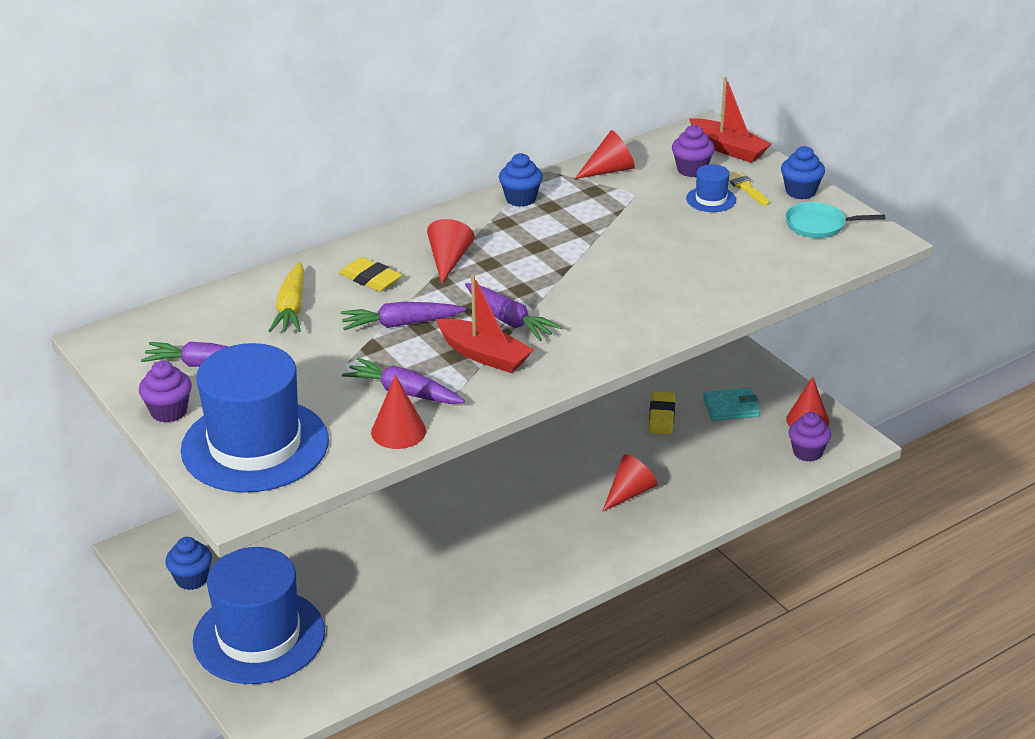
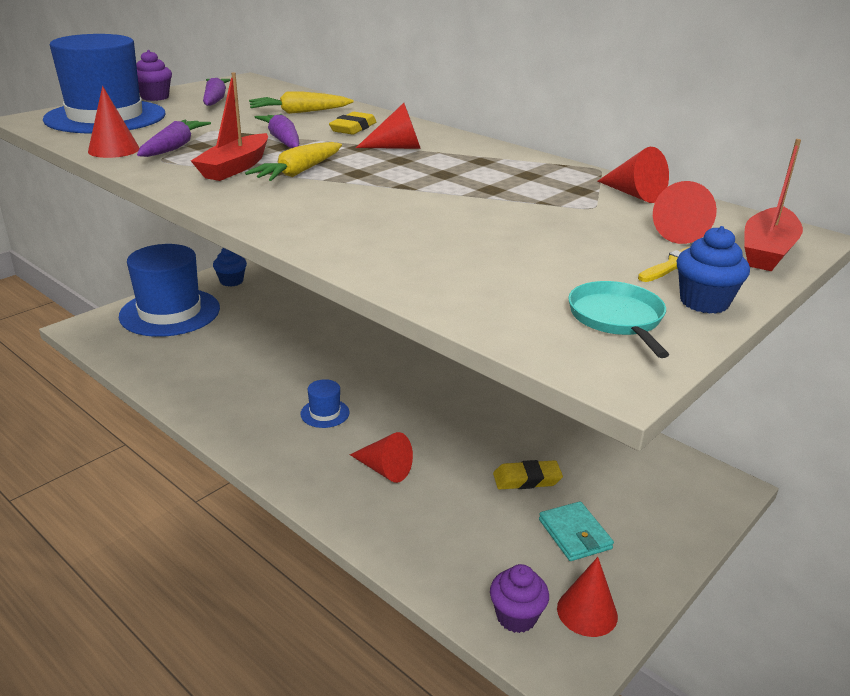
camera: 75 degrees right, 5 degrees down
(509, 320) = (299, 172): purple carrot -> yellow carrot
(520, 199) = (533, 164): blue cupcake -> none
(691, 170) = (684, 233): purple cupcake -> red cone
(711, 199) = (620, 246): blue hat -> blue hat (325, 413)

